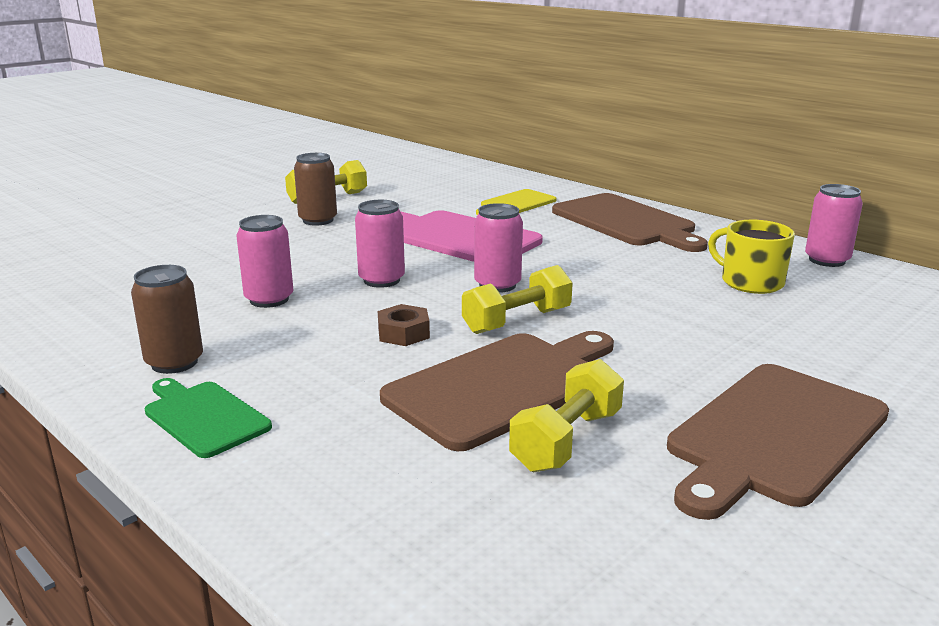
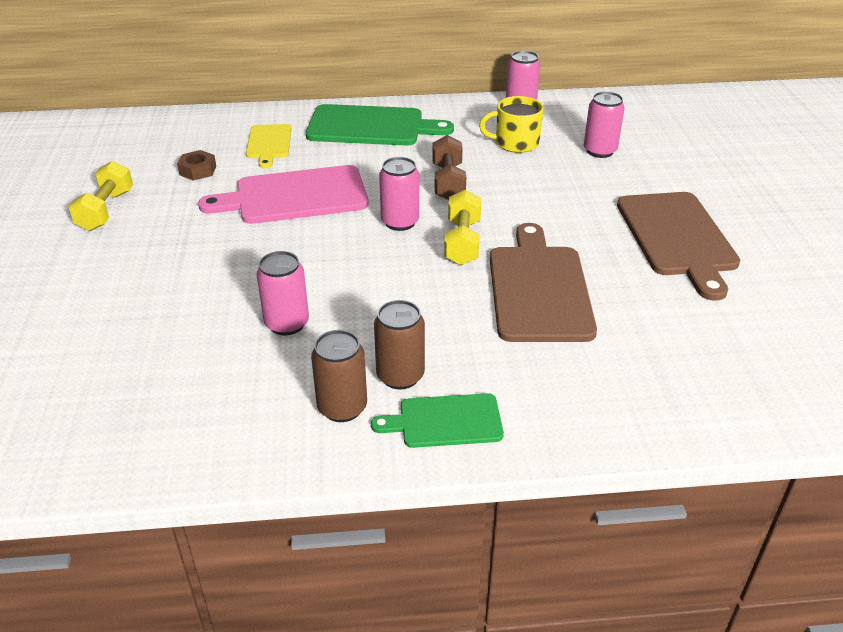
camera: 50 degrees left, 15 degrees up
(318, 220) = (153, 237): brown can -> brown can (400, 376)
(381, 280) = (324, 261): pink can -> pink can (599, 151)
(403, 333) = (423, 291): brown nut -> brown nut (198, 170)
(567, 440) = (619, 298): yellow dumbbell -> none
(607, 280) = (448, 182): none -> brown dumbbell
(626, 222) = (371, 127): brown cutting board -> green cutting board

